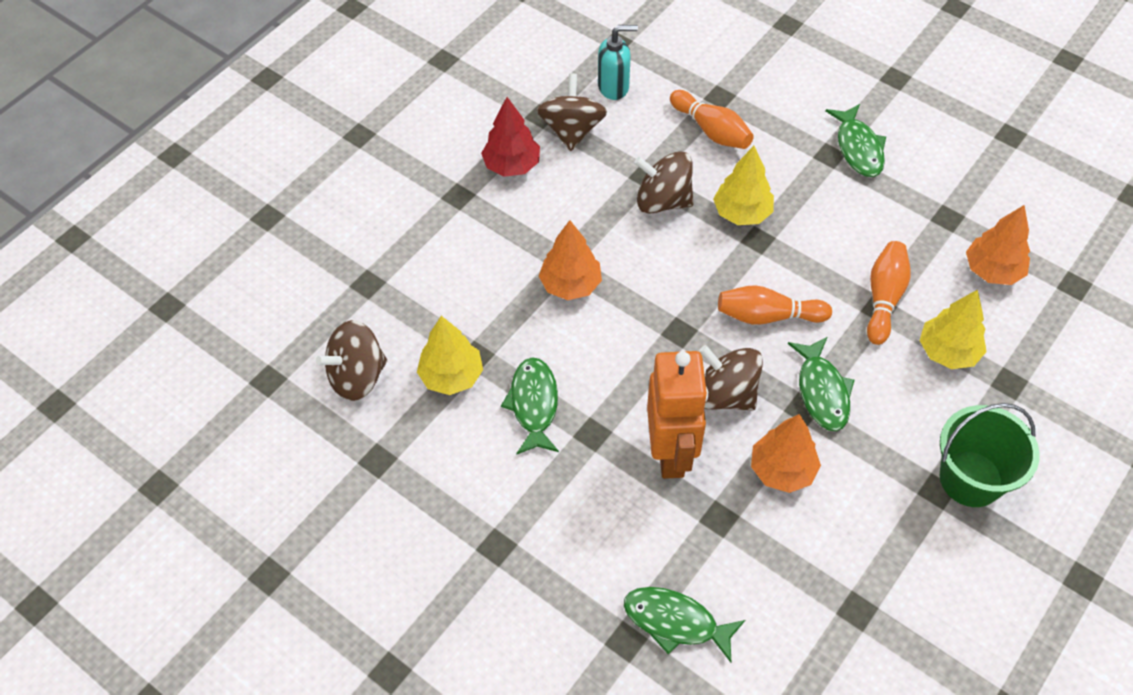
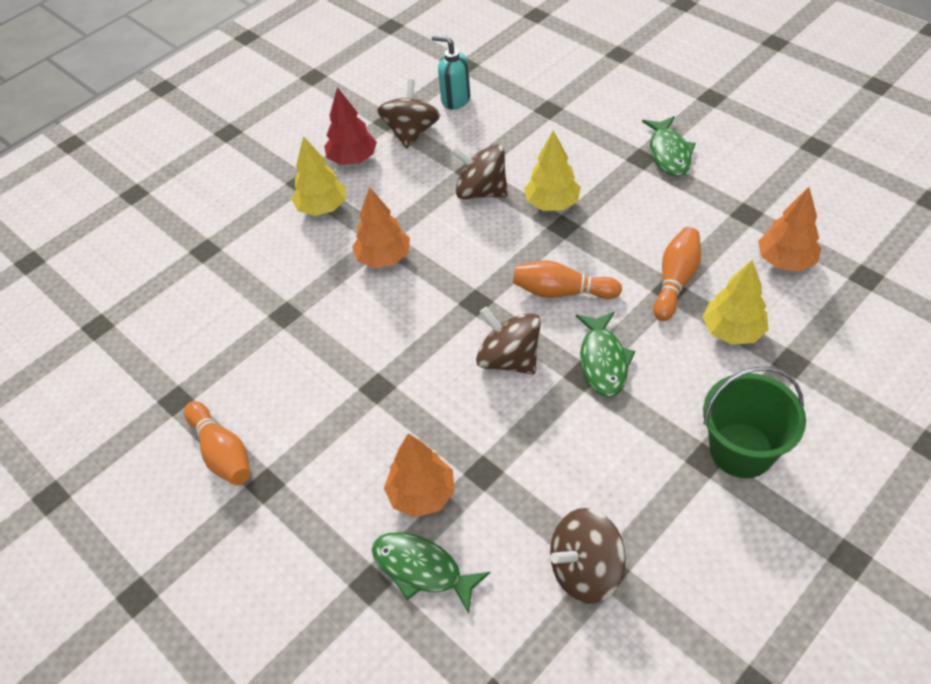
camera: 10 degrees right, 5 degrees down
(357, 376) = (176, 327): brown spinning top -> brown spinning top (585, 570)
(451, 376) = (259, 331): yellow tree -> yellow tree (322, 208)
(534, 404) = (328, 359): green fish -> none
(614, 87) = (455, 100): turquoise soap dispenser -> turquoise soap dispenser turned 150 degrees counterclockwise
(671, 453) = (448, 409): orange robot -> none
(711, 130) = (536, 136): orange bowling pin -> orange bowling pin (222, 452)
(782, 470) = (552, 431): orange tree -> orange tree (422, 494)

